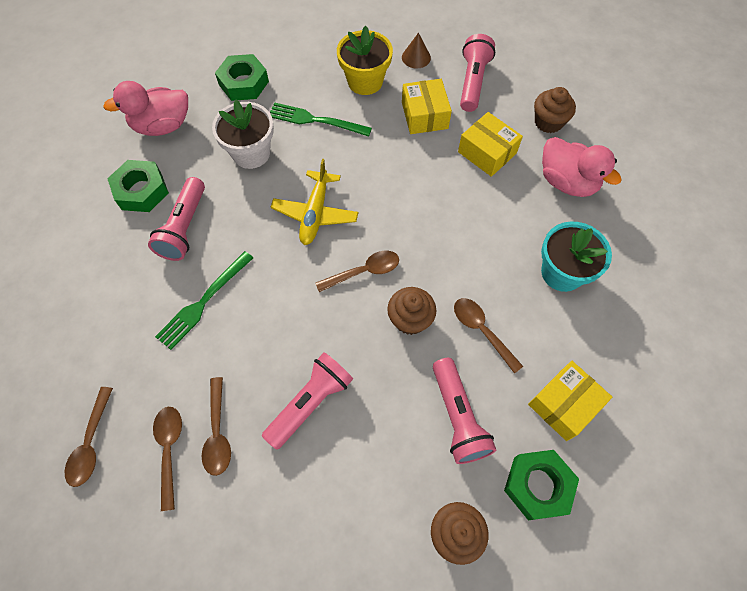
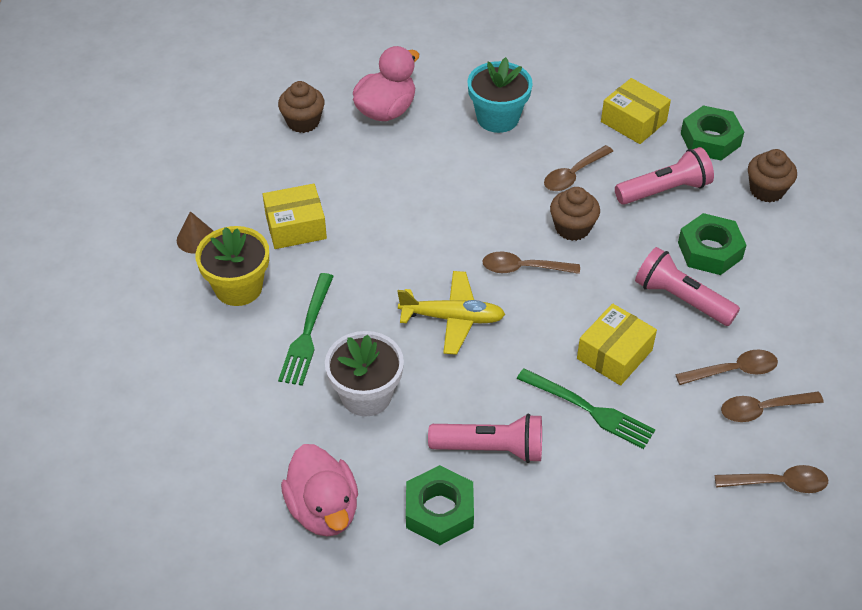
camera: 95 degrees left, 15 degrees down
(244, 83) = (240, 422): green nut -> green nut (709, 250)
(364, 272) = (523, 268): brown spoon -> brown spoon turned 60 degrees counterclockwise
(472, 82) = (240, 184): pink flashlight -> none
(487, 152) = (350, 171): yellow box -> yellow box (614, 354)

